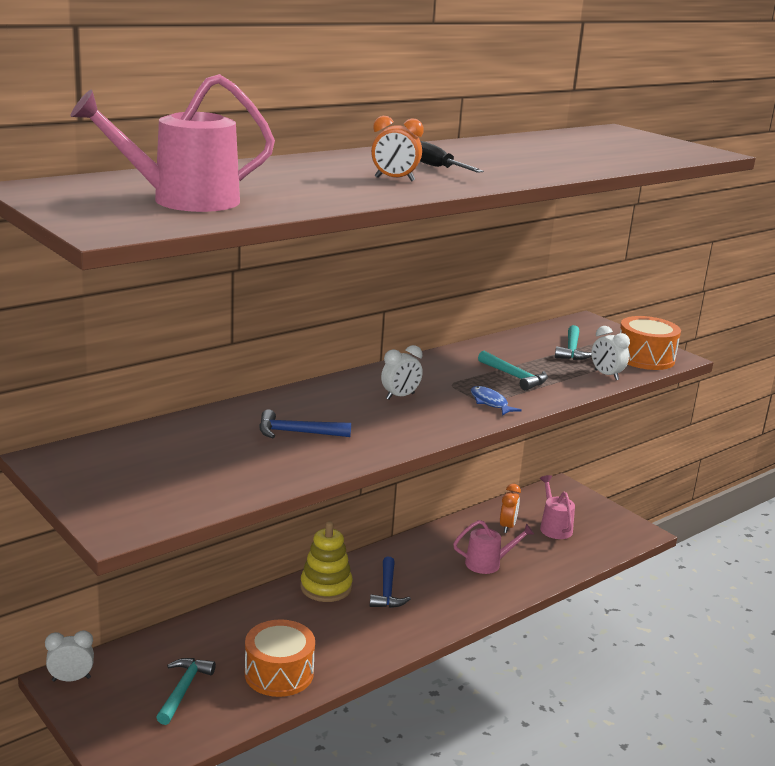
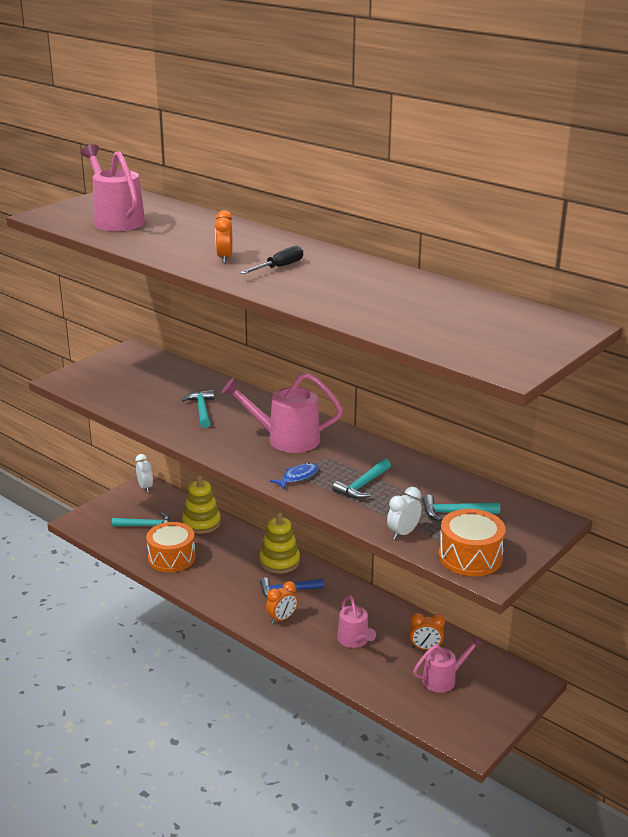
camera: 80 degrees right, 5 degrees up
(205, 636) = (201, 523): none -> yellow stacking toy
(297, 433) = (201, 410): blue hammer -> turquoise hammer
(400, 396) = (285, 439): white clock -> pink watering can
(439, 603) = (282, 619): none -> orange clock

